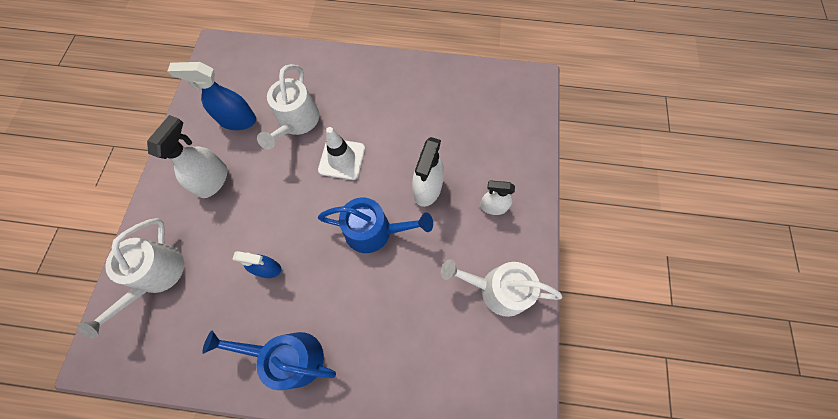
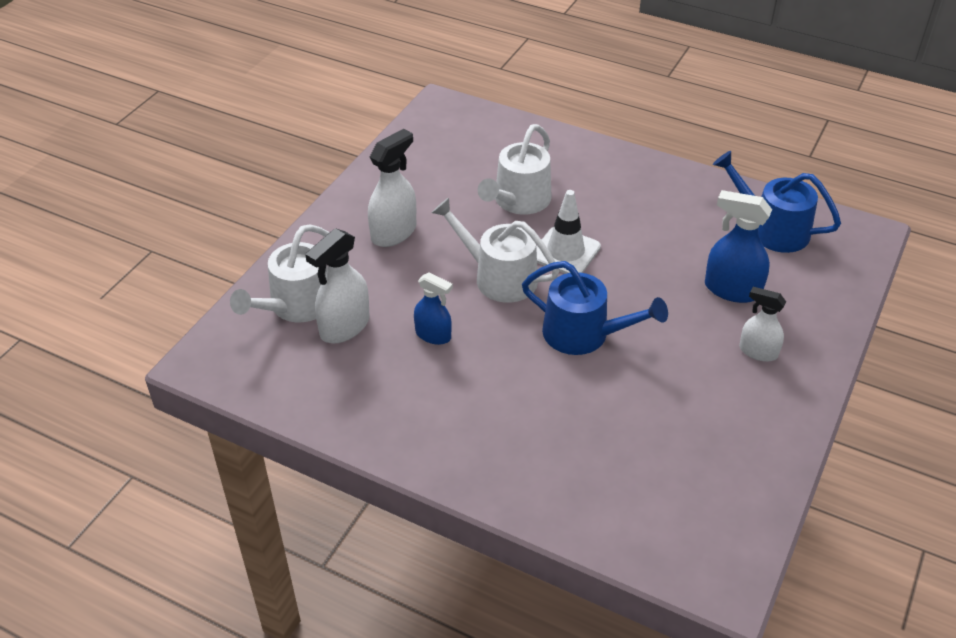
camera: 20 degrees right, 25 degrees down
(237, 120) = (444, 182): blue spray bottle -> blue spray bottle (732, 290)
(290, 357) = (432, 428): blue watering can -> blue watering can (772, 229)
(427, 189) = (671, 310): white spray bottle -> white spray bottle (344, 327)
(498, 289) = (734, 438): white watering can -> white watering can (499, 277)

